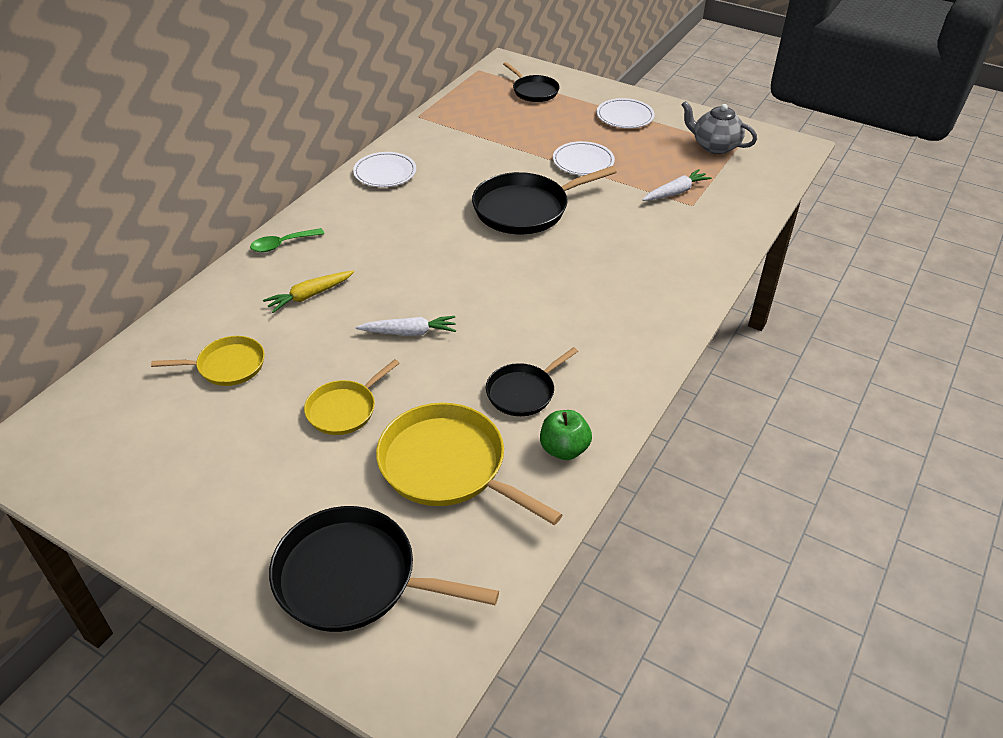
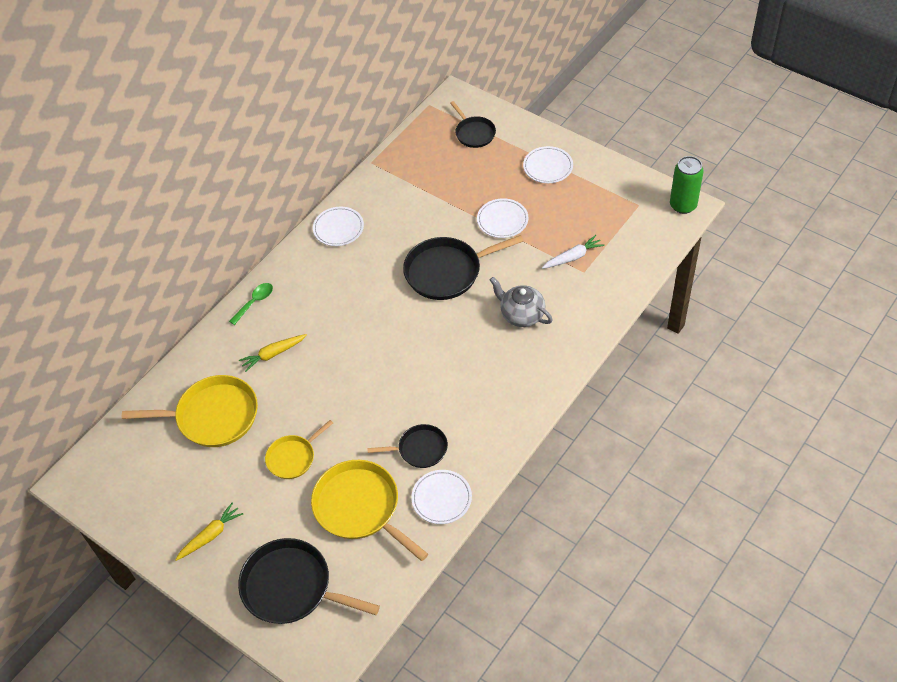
camera: 10 degrees right, 10 degrees up
(224, 513) = (211, 535): none -> yellow carrot
(227, 366) = (213, 416): yellow pan -> yellow pan, size x1.72
(282, 244) = (254, 302): green spoon -> green spoon turned 150 degrees clockwise
(409, 332) = (344, 392): white carrot -> none
(523, 392) = (420, 449): black pan -> black pan turned 150 degrees counterclockwise
(564, 449) = (441, 498): green apple -> white plate
(714, 146) = (618, 205): grey teapot -> grey teapot (521, 314)
(789, 145) = (683, 205): none -> green can

